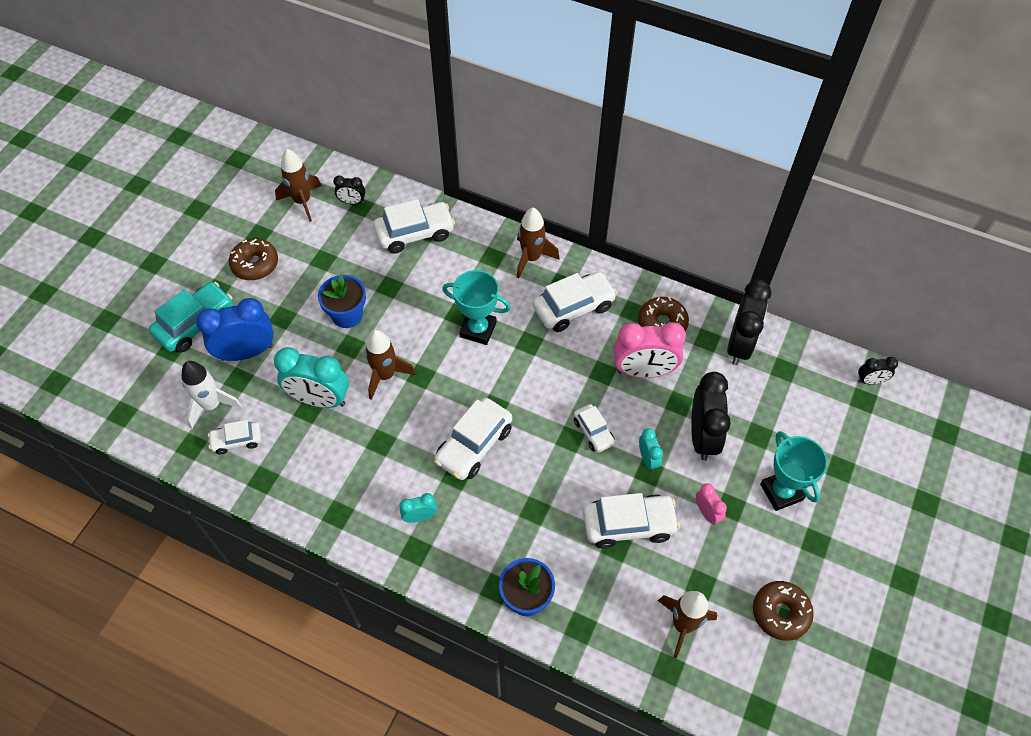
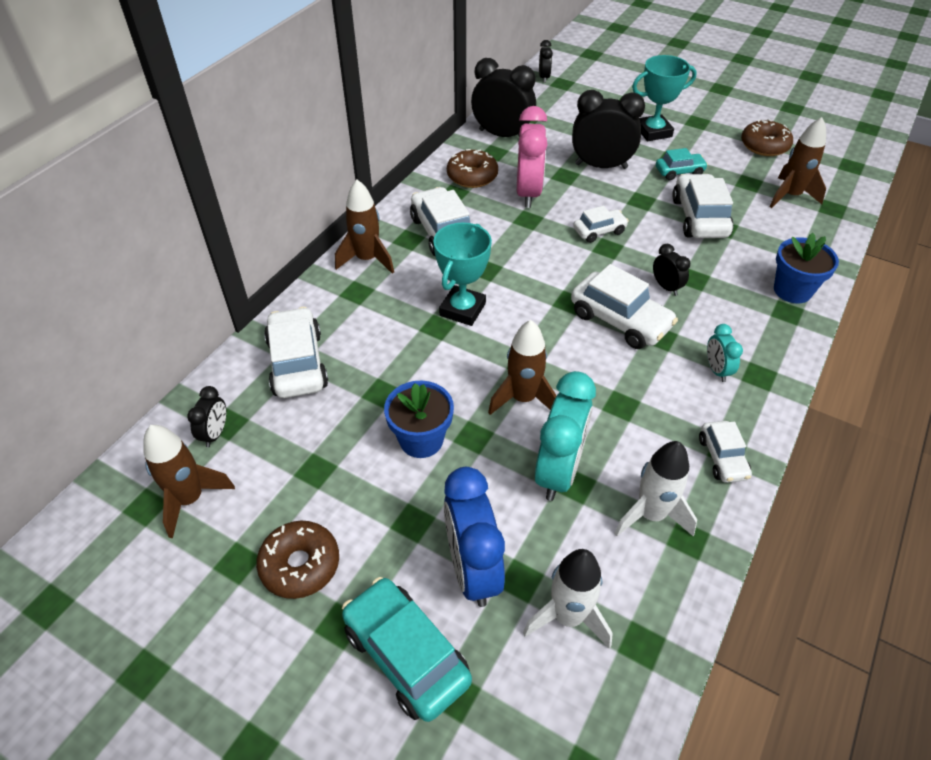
camera: 85 degrees left, 10 degrees down
(237, 440) = (629, 576): white car -> white car (722, 458)
(282, 457) = (651, 515): none -> white rocket
(520, 485) = (666, 287): none -> black clock
(648, 459) = (627, 199): turquoise clock -> none
(707, 512) = (679, 172): pink clock -> turquoise car

